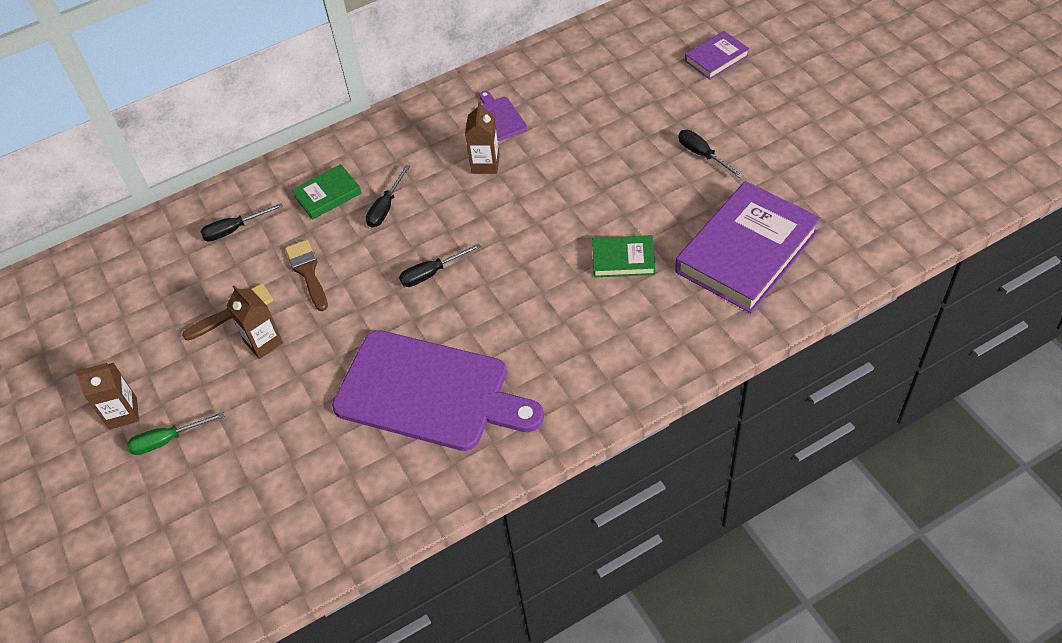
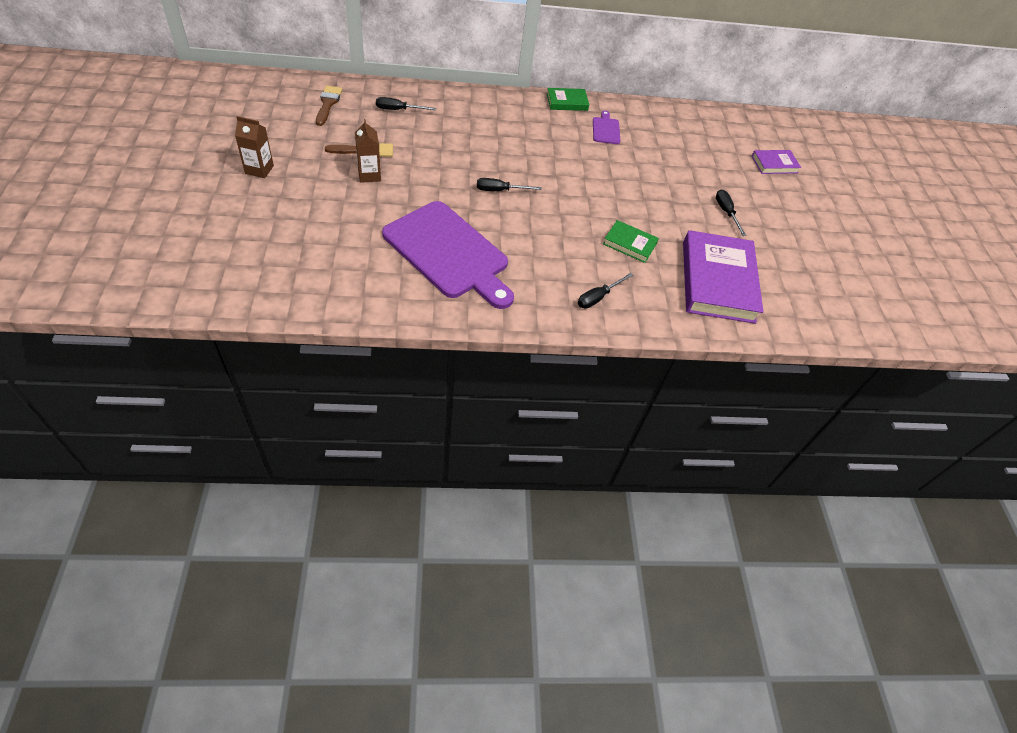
camera: 15 degrees right, 0 degrees up
(167, 440) = (273, 196): green screwdriver -> none
(308, 272) = (424, 152): brown brush -> brown brush (328, 104)
(328, 195) = (468, 119): green book -> green book (567, 102)
(386, 207) = (498, 142): black screwdriver -> black screwdriver (598, 297)
(485, 164) = (578, 150): brown carton -> none
(746, 252) = (717, 281): purple book -> purple book turned 60 degrees counterclockwise

